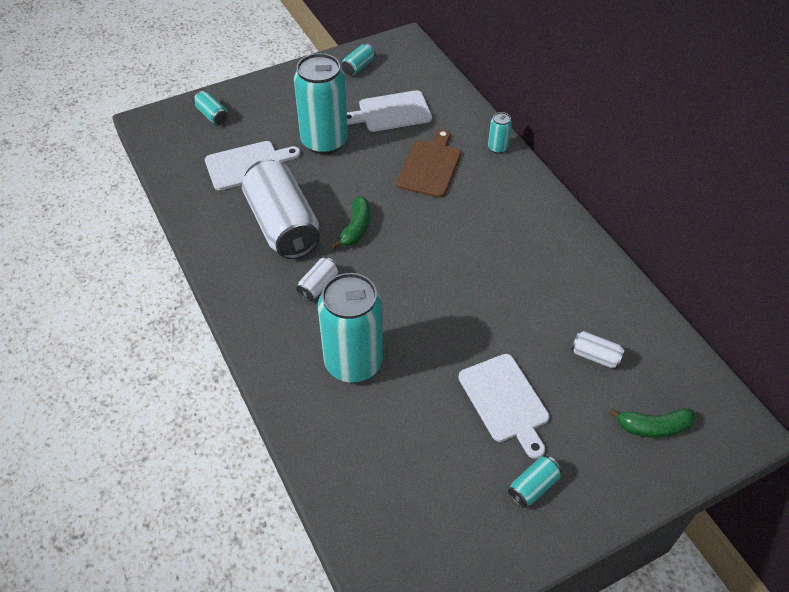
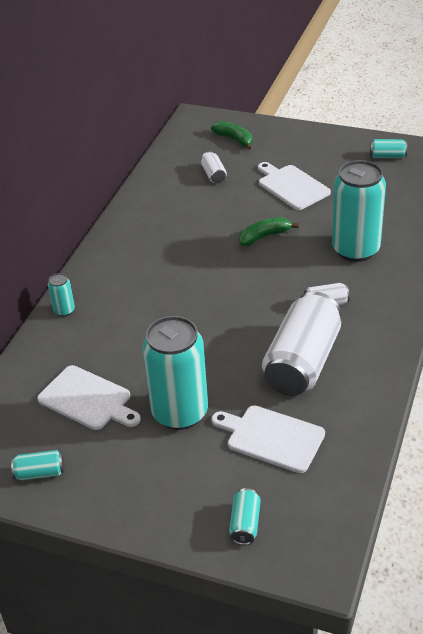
camera: 130 degrees left, 10 degrees down
(356, 228) = (250, 323): green banana -> green banana (264, 236)
(430, 166) = (132, 331): brown cutting board -> none
(505, 401) = (291, 186): white cutting board -> white cutting board turned 60 degrees counterclockwise
(533, 487) = (327, 154): turquoise can -> turquoise can (387, 156)

